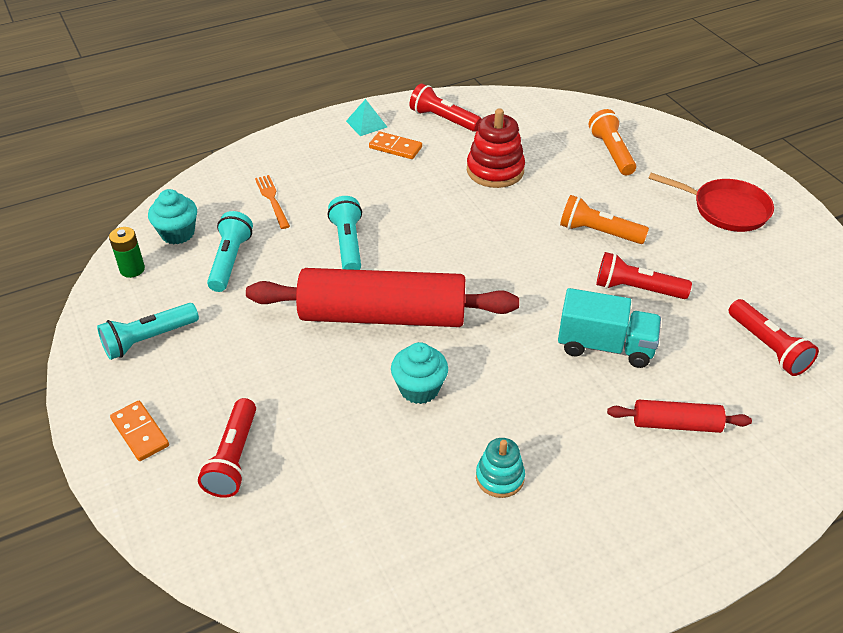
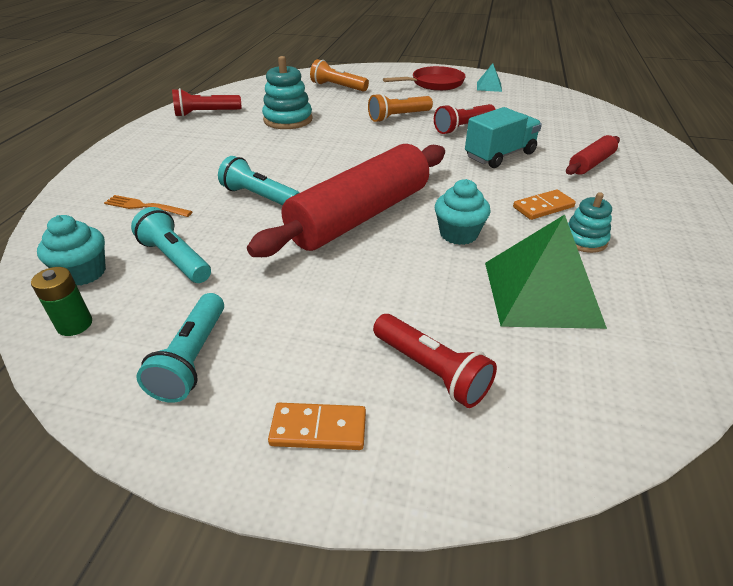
camera: 50 degrees left, 5 degrees down
(366, 124) = (150, 137): turquoise pyramid -> turquoise pyramid (489, 86)
(383, 480) = (541, 293): none -> green pyramid
(395, 148) = (197, 138): orange domino -> orange domino (543, 207)
(495, 170) = (288, 120): red stacking toy -> turquoise stacking toy
(767, 347) = (555, 117): red flashlight -> none

